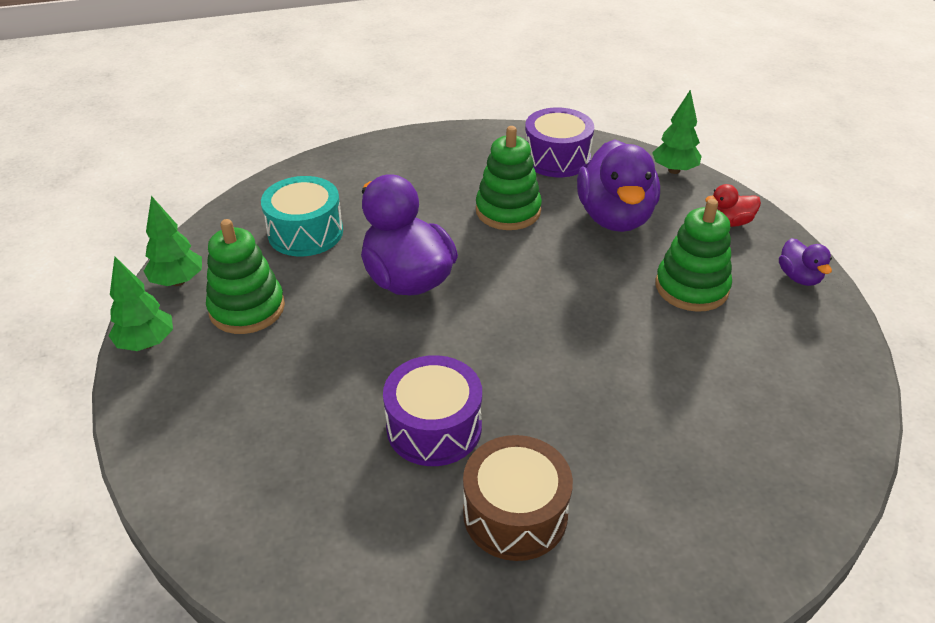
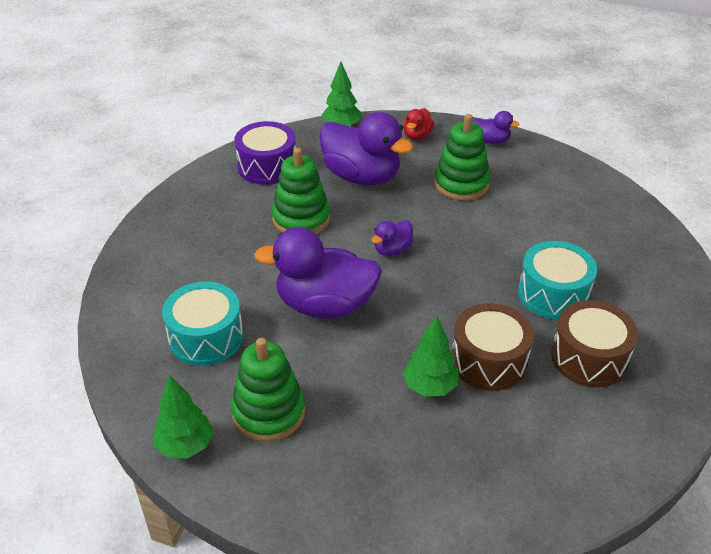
camera: 55 degrees left, 0 degrees up
(147, 343) = (250, 496): green tree -> green tree (430, 387)
(434, 427) = (489, 361): purple drum -> brown drum
(529, 286) = (392, 250): none -> purple duck
(591, 438) = (553, 294): none -> turquoise drum

